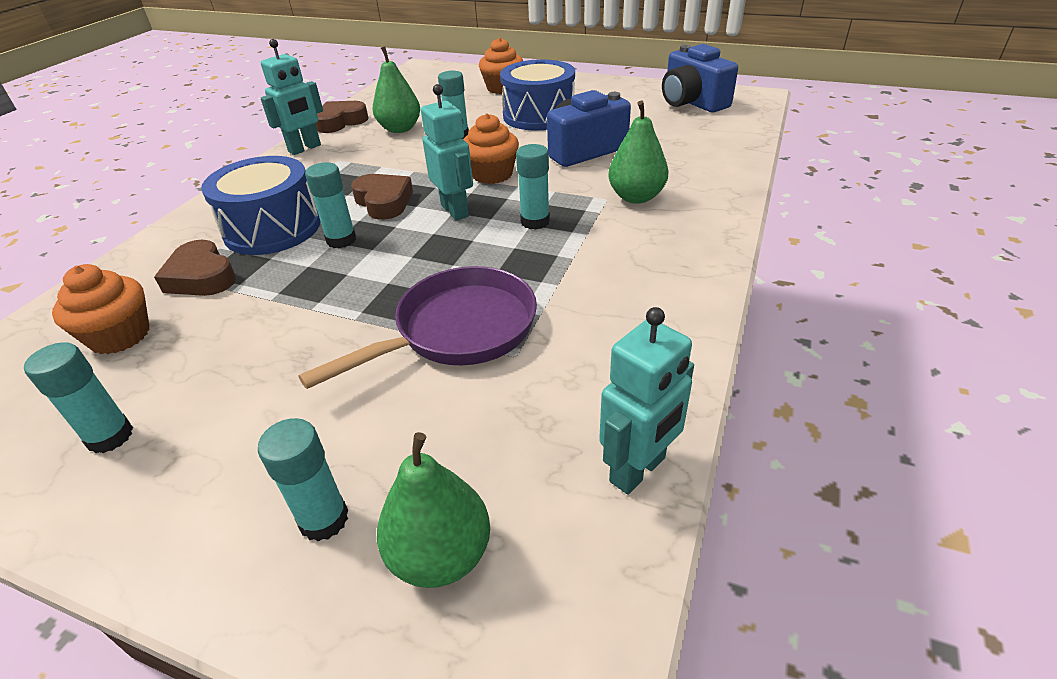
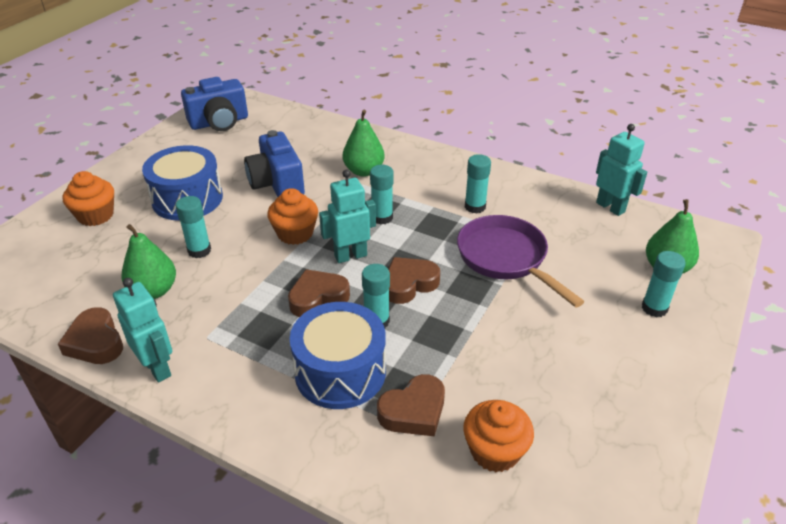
camera: 85 degrees left, 0 degrees up
(110, 436) = (607, 421): turquoise glue stick -> turquoise glue stick (475, 207)
(403, 254) = (409, 284): none -> brown heart

